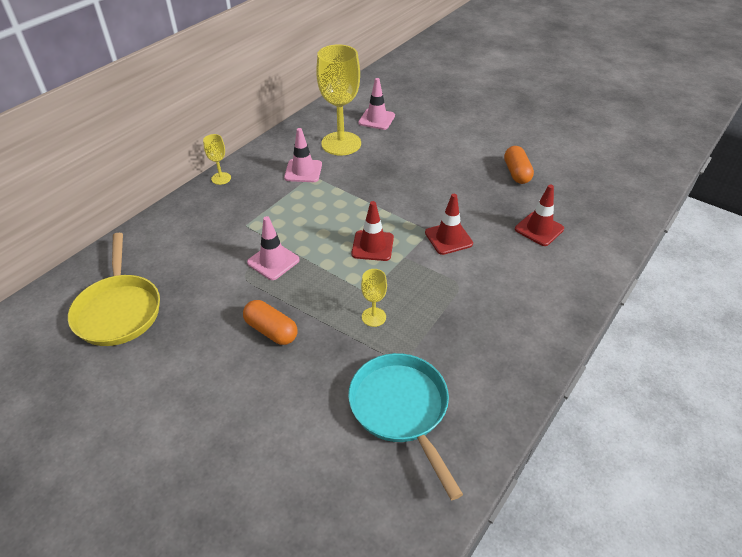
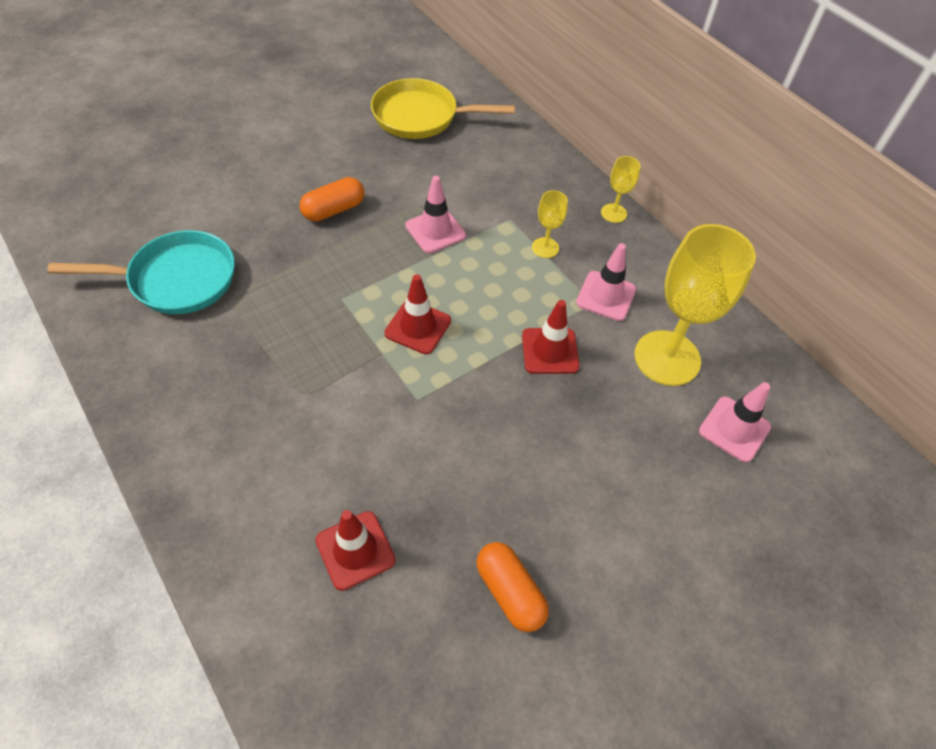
camera: 105 degrees right, 10 degrees up
(373, 317) = (303, 293): yellow goblet -> yellow goblet (545, 248)
(448, 238) = (392, 416): red traffic cone -> red traffic cone (550, 351)
(516, 173) = (510, 592): orange capsule -> orange capsule turned 45 degrees clockwise

